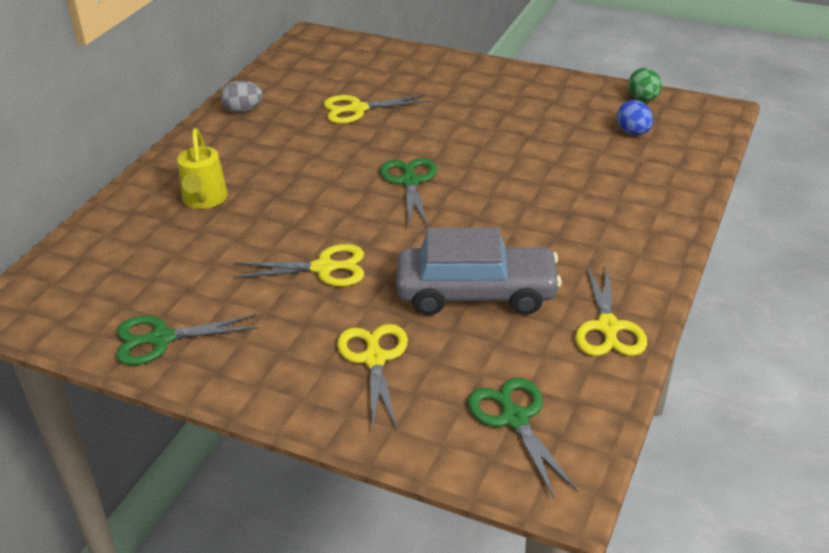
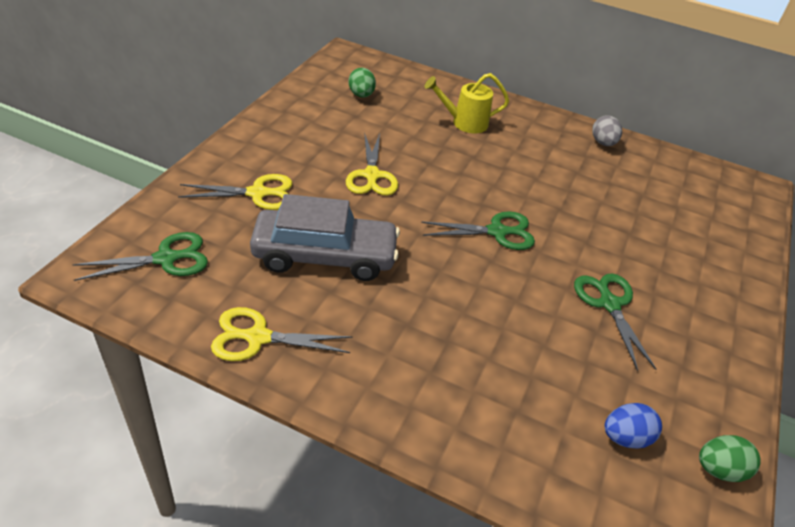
camera: 85 degrees right, 5 degrees up
(133, 287) = (361, 95): none -> green egg
(161, 339) = (305, 106): green scissors -> green scissors (609, 304)
(358, 109) = (622, 208): yellow scissors -> none
(476, 293) = (325, 256): grey car -> grey car turned 90 degrees counterclockwise

